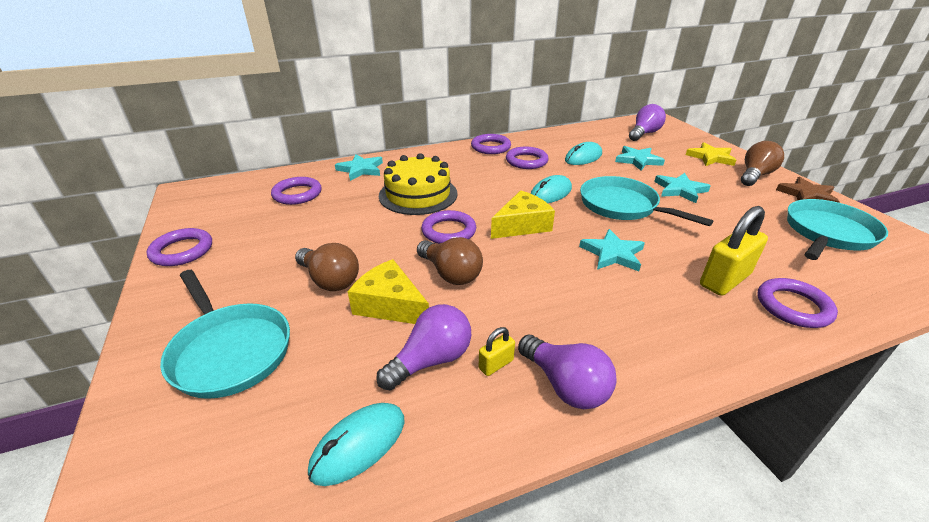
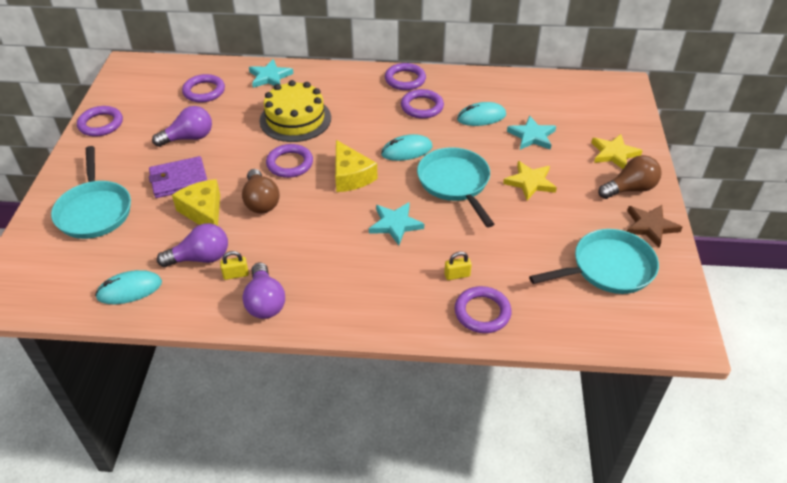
camera: 25 degrees right, 10 degrees up
(330, 280) = (179, 180): brown light bulb -> purple wallet
(522, 225) = (351, 176): yellow cheese -> yellow cheese turned 75 degrees clockwise
(644, 134) = (582, 102): purple light bulb -> purple light bulb (189, 138)
(680, 190) = (530, 182): turquoise star -> yellow star
(724, 280) = (457, 275): yellow padlock -> yellow padlock, size x0.48

